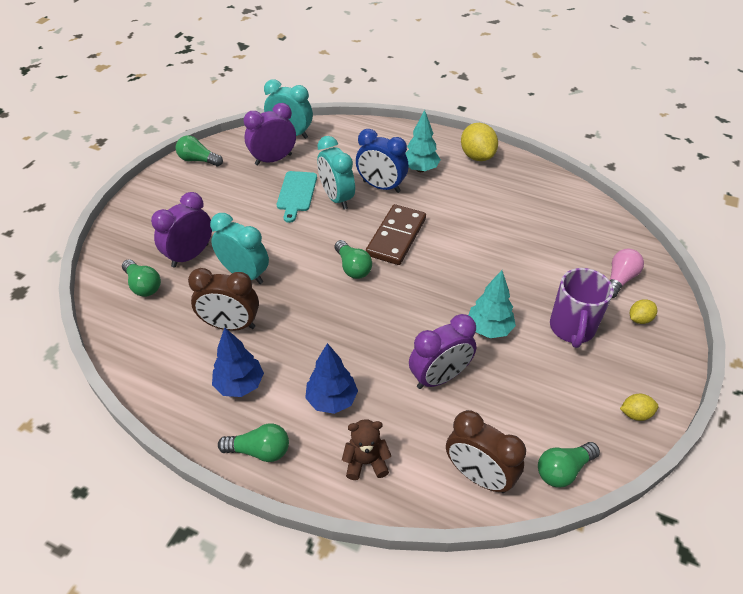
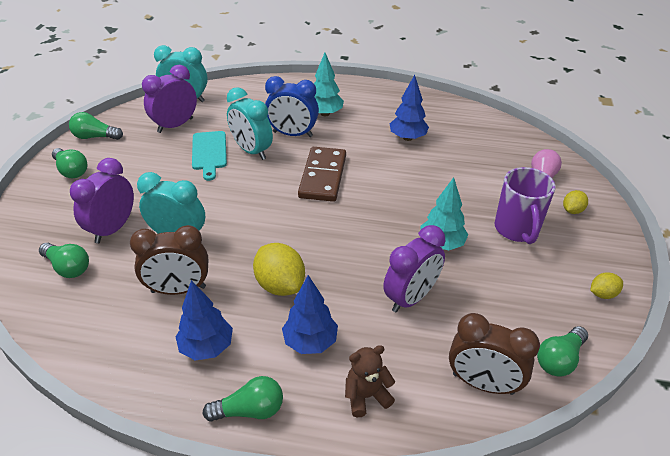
camera: 15 degrees left, 5 degrees down
(353, 267) = (289, 211): green light bulb -> green light bulb (71, 171)
(477, 156) = (374, 95): yellow lemon -> yellow lemon (280, 285)
(495, 209) = (407, 138): none -> blue tree

